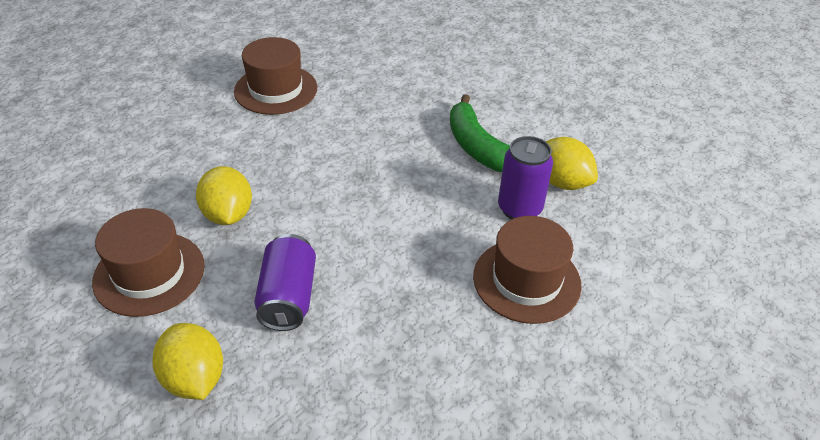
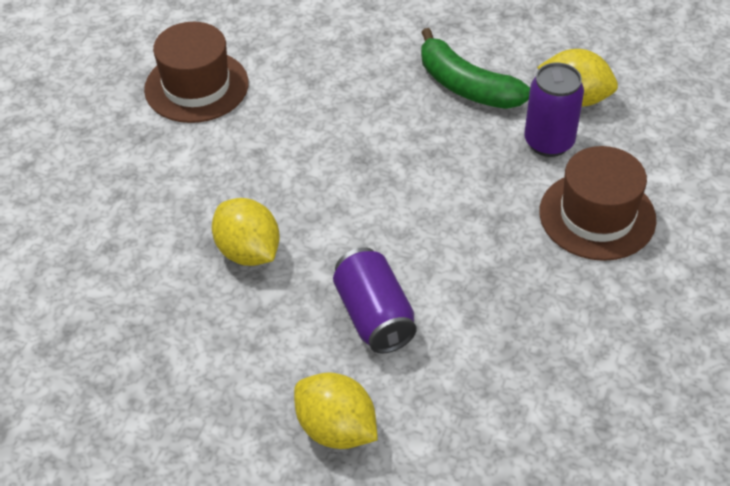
camera: 20 degrees left, 5 degrees up
(149, 273) = (209, 344): brown hat -> none

